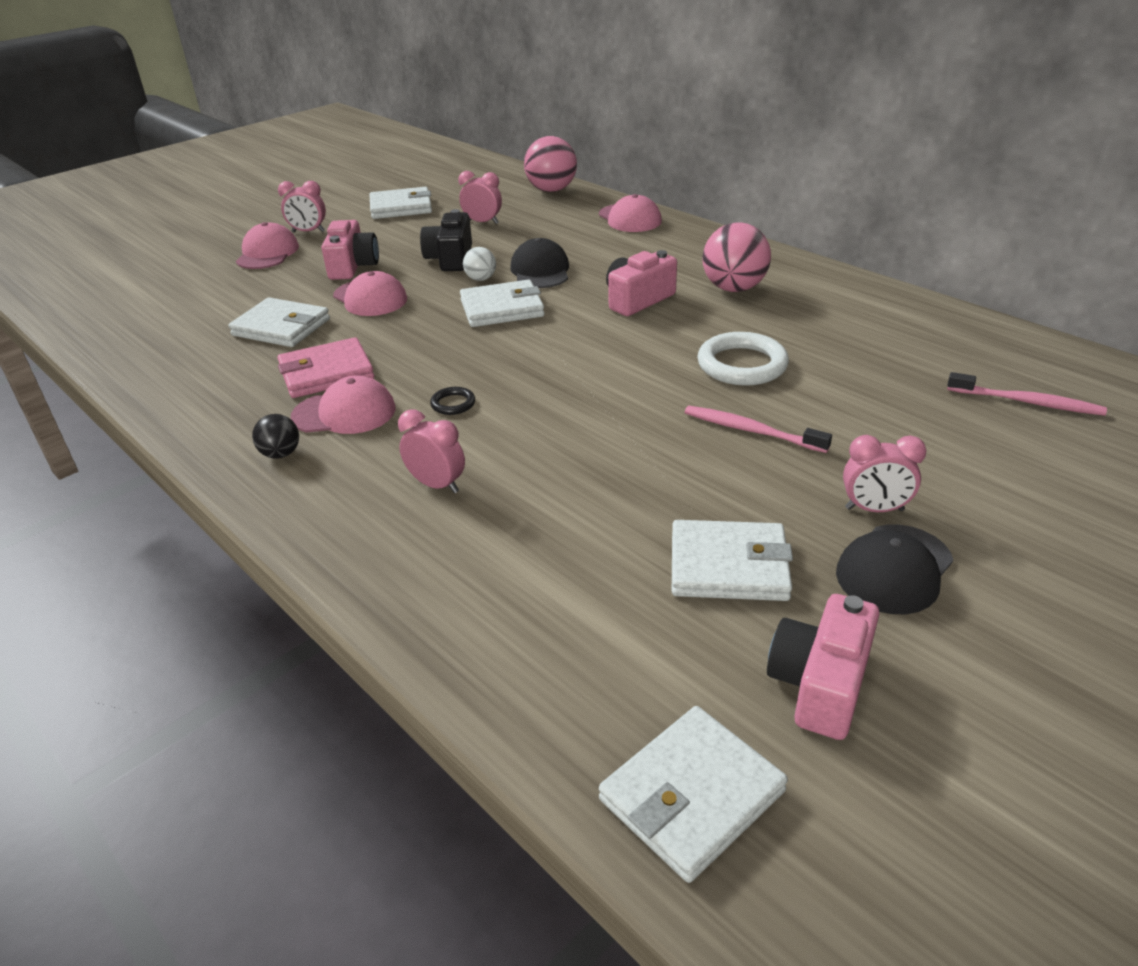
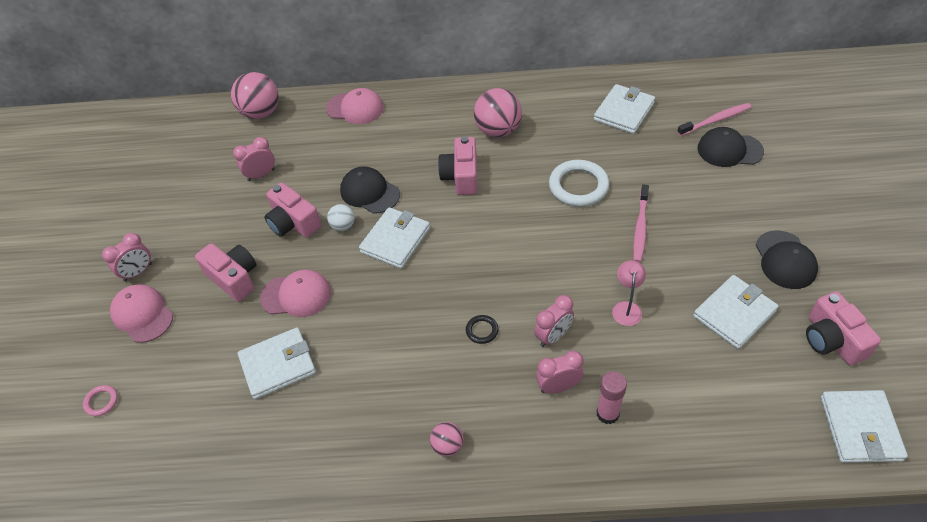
camera: 45 degrees left, 15 degrees up
(163, 281) = (101, 401): none -> pink ring
(281, 454) = (448, 446): black ball -> pink ball
(326, 373) = (373, 372): pink wallet -> none
(344, 413) = (434, 389): pink cap -> none
(401, 207) = (172, 200): white wallet -> white wallet (624, 112)
(439, 537) = (607, 413): none -> pink glue stick
(450, 258) = (293, 223): black camera -> pink camera
(614, 478) = (626, 308): none -> pink lamp
(751, 431) = (640, 227): pink toothbrush -> pink toothbrush turned 60 degrees counterclockwise
(874, 509) = (741, 233): pink clock -> pink clock (553, 336)
(999, 435) = (729, 150): none -> black cap

